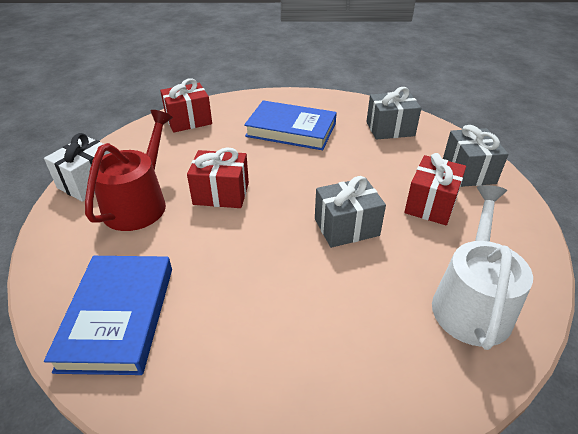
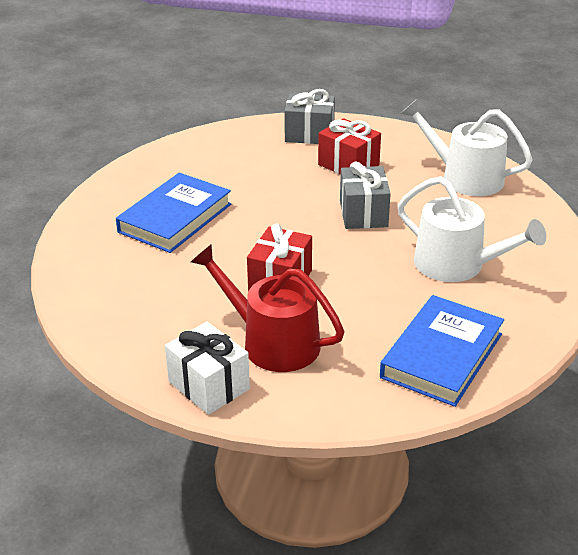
camera: 75 degrees left, 5 degrees down
(118, 316) = (442, 355): blue book -> blue book turned 75 degrees counterclockwise
(188, 120) = (99, 295): red gift -> none
(279, 313) = (457, 265): none -> white watering can
(390, 129) = (213, 156): grey gift -> none

